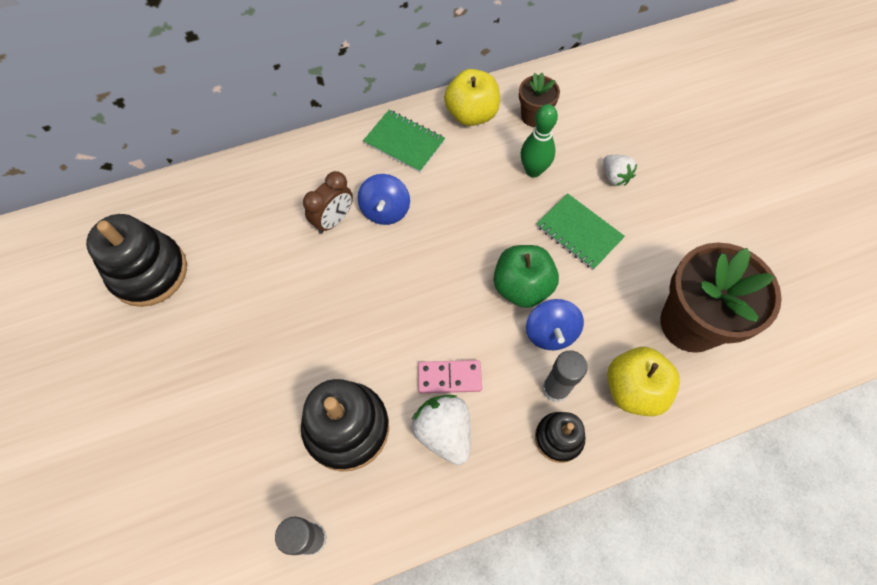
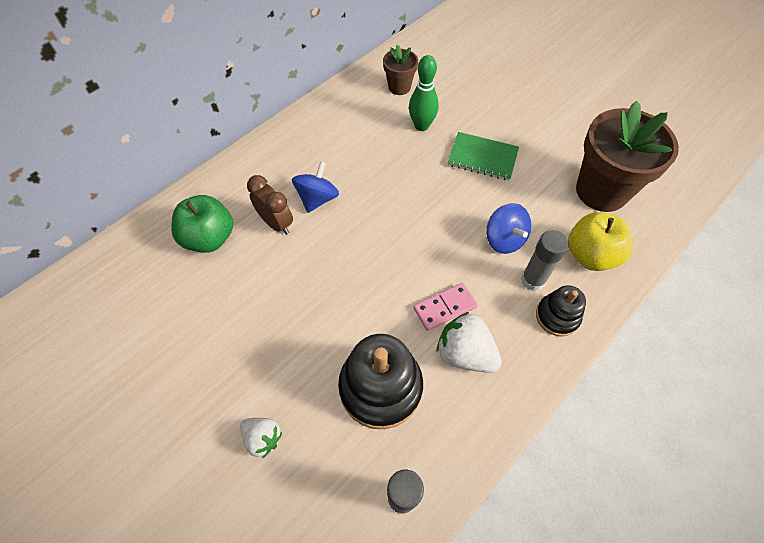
camera: 25 degrees left, 5 degrees down
(149, 272) = (121, 334): black stacking toy -> none
(333, 220) = (276, 223): brown clock -> brown clock turned 60 degrees counterclockwise
(385, 210) = (317, 199): blue spinning top -> blue spinning top turned 135 degrees counterclockwise
(404, 142) = (304, 141): green notebook -> none
(471, 114) = (349, 102): yellow apple -> none
(522, 287) = (462, 214): green apple -> green apple (209, 238)
(615, 176) = (485, 108): white strawberry -> white strawberry (263, 438)

